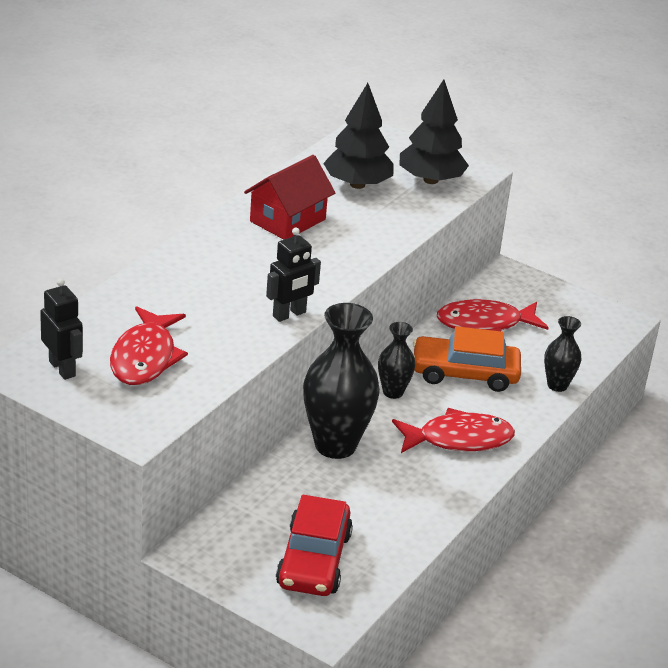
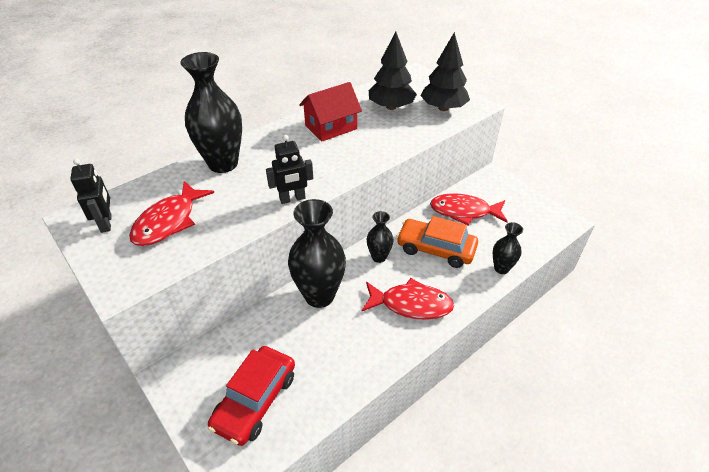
camera: 20 degrees right, 10 degrees up
(167, 282) = (223, 164): none -> black vase

